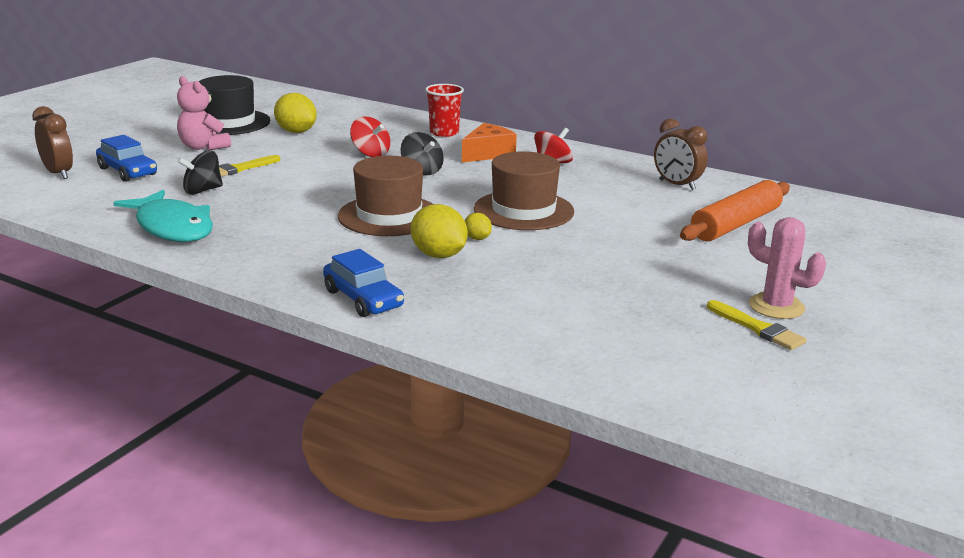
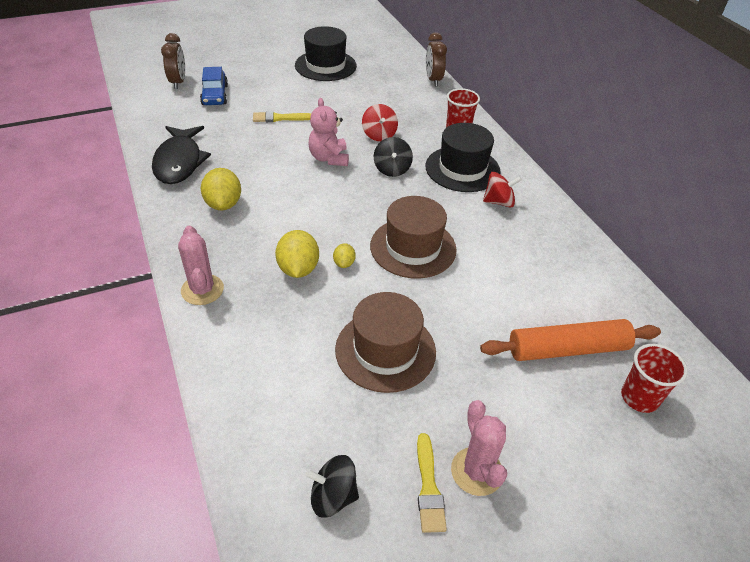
camera: 35 degrees right, 20 degrees up
(172, 227) = (179, 162): turquoise fish -> black fish
(202, 190) = (234, 132): black spinning top -> black spinning top (333, 496)
(203, 147) = (282, 86): pink teddy bear -> pink teddy bear (329, 158)
(296, 132) = (357, 91): yellow lemon -> yellow lemon (223, 204)
(363, 299) = (202, 290): blue car -> pink cactus
(389, 216) = (314, 210): brown hat -> brown hat (385, 350)
(488, 154) = (462, 169): orange cheese -> black hat
(677, 185) = (574, 274): brown clock -> brown clock (433, 80)
(820, 230) = (639, 397): none -> red cup

